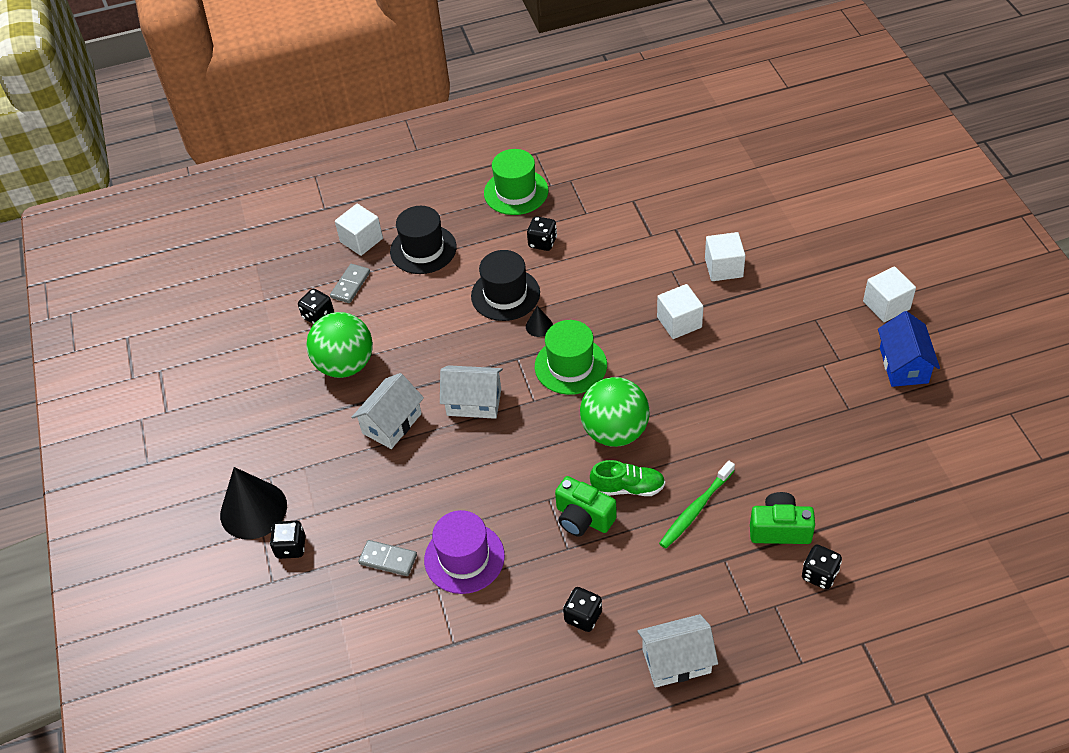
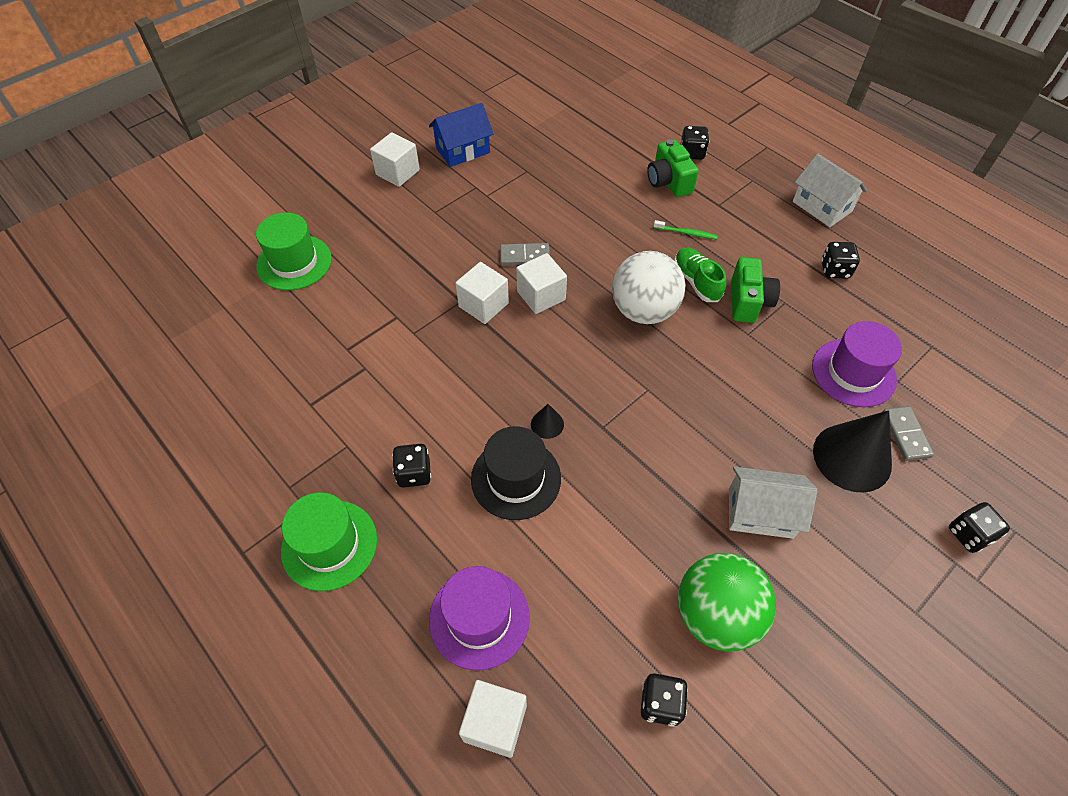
camera: 120 degrees left, 5 degrees up
(253, 510) = (965, 604): black cone -> black cone (852, 457)
(350, 285) = (585, 688): grey domino -> grey domino (525, 256)
(423, 249) = (479, 618): black hat -> purple hat
(474, 402) = (683, 443): white house -> none
(570, 365) = (586, 374): green hat -> green hat (294, 262)
(615, 431) = (643, 311): green ball -> white ball
(695, 509) = (686, 233): green toothbrush -> green toothbrush, size x0.61
(723, 268) = (392, 292): white cube -> white cube (541, 295)

